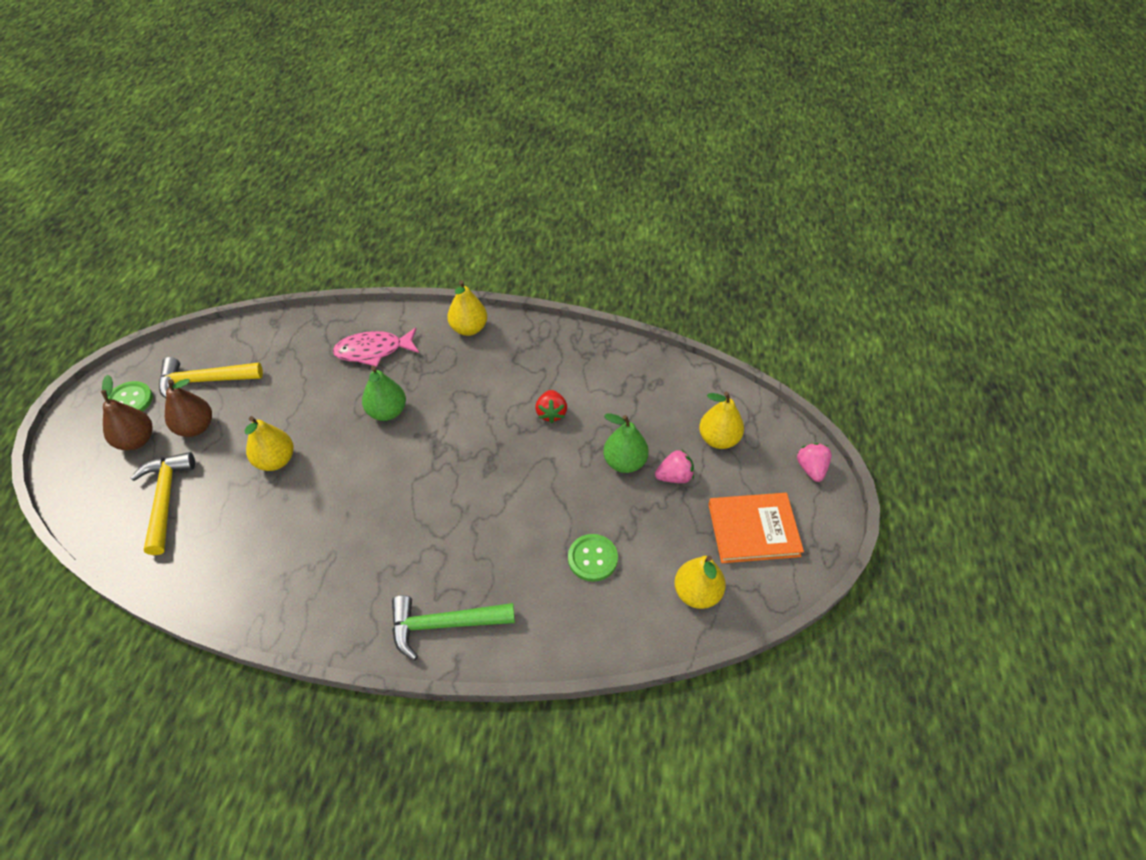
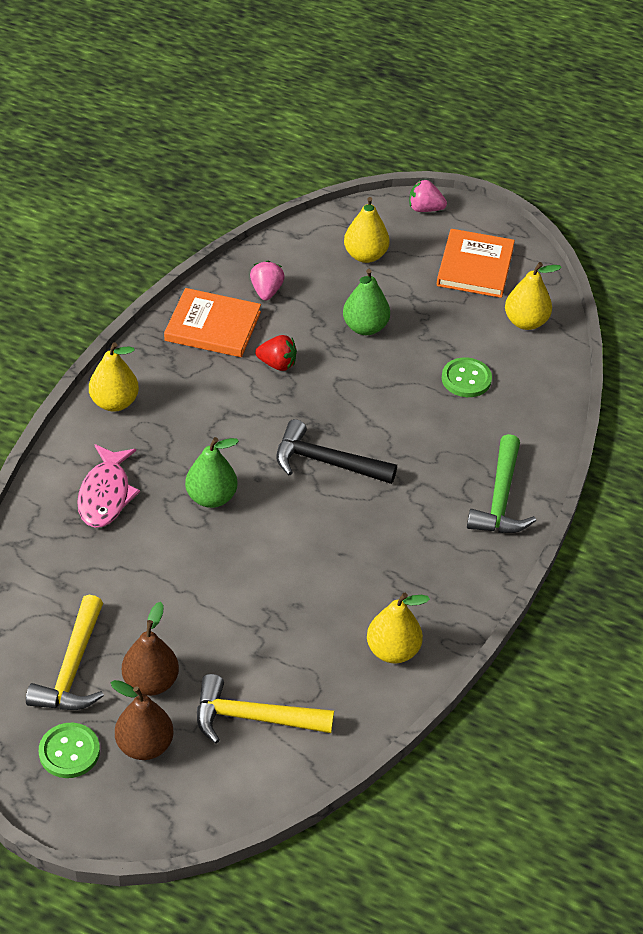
camera: 75 degrees left, 5 degrees down
(276, 460) = (239, 608): yellow pear -> yellow pear (393, 651)
(449, 476) = (326, 462): none -> black hammer
(577, 361) = (213, 326): none -> orange book
(674, 476) = (396, 298): pink strawberry -> pink strawberry (266, 291)

